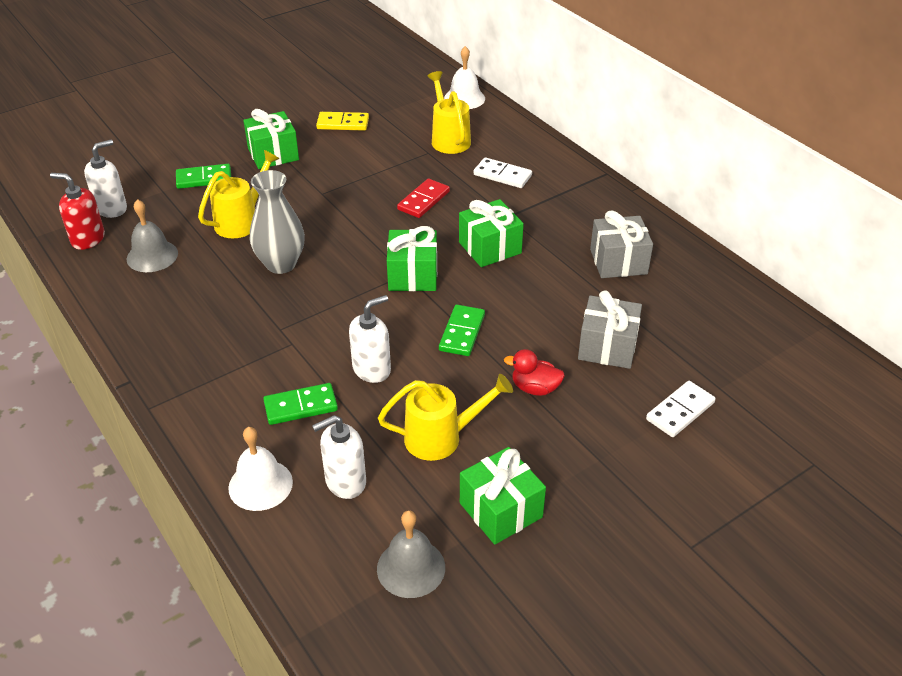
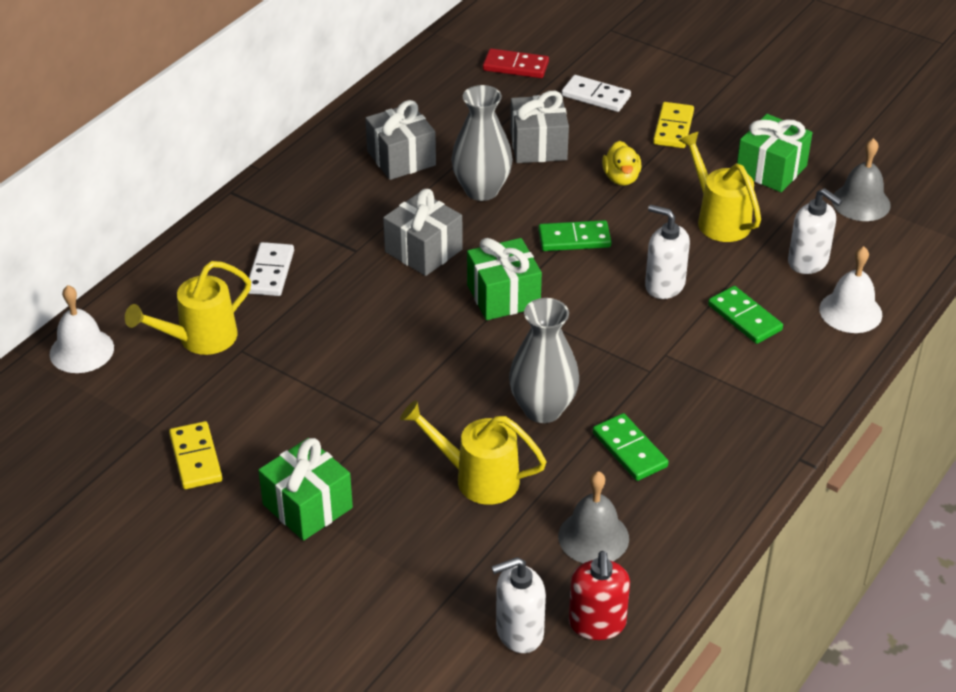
camera: 110 degrees left, 0 degrees up
(111, 208) = (519, 632): white soap dispenser -> white soap dispenser turned 45 degrees counterclockwise
(204, 179) = (401, 559): green domino -> green domino (630, 450)
(423, 200) = (355, 325): red domino -> red domino (515, 66)
(490, 248) = (423, 251): green gift -> grey gift
(535, 388) = (621, 178): red duck -> yellow duck
(554, 296) = (481, 190): none -> grey vase
(604, 454) = (673, 128): none -> yellow domino

